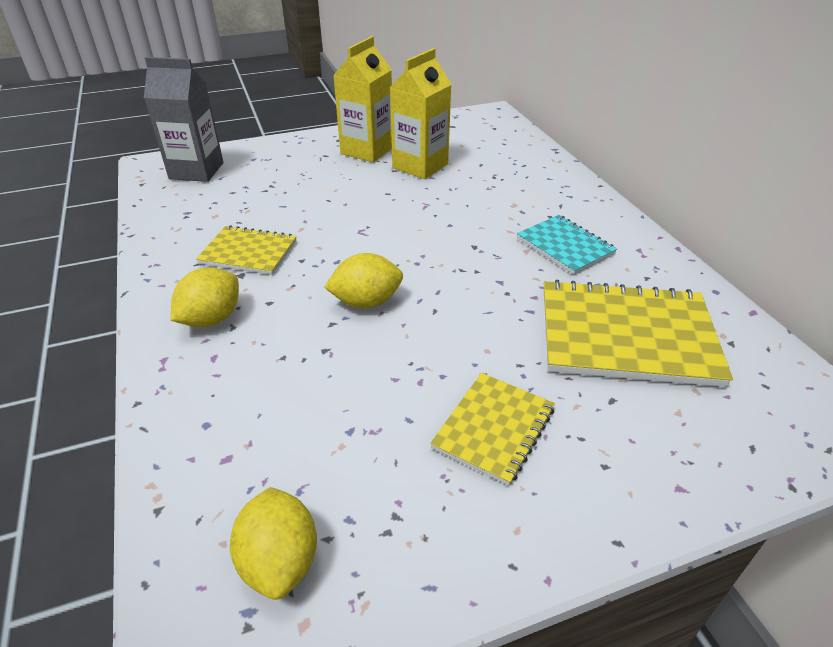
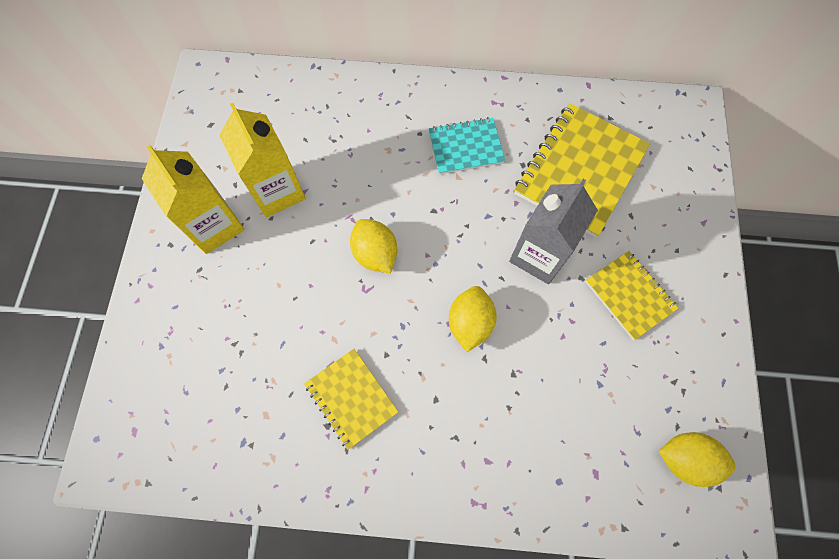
camera: 65 degrees left, 30 degrees up
(196, 171) = (153, 415): grey carton -> grey carton (539, 255)
(211, 319) = (438, 453): yellow lemon -> yellow lemon (375, 254)
(248, 252) = (351, 398): yellow notebook -> yellow notebook turned 75 degrees counterclockwise

